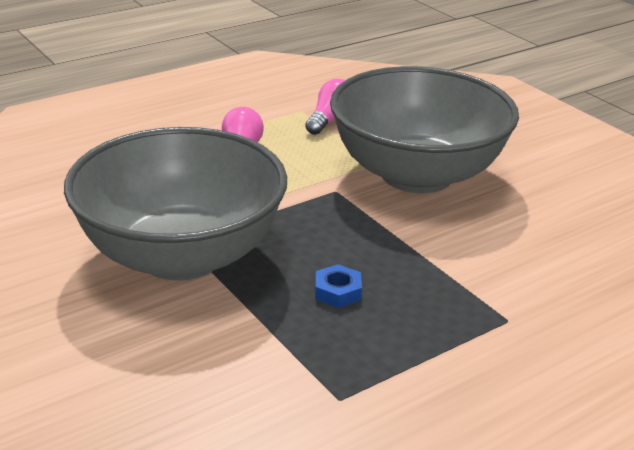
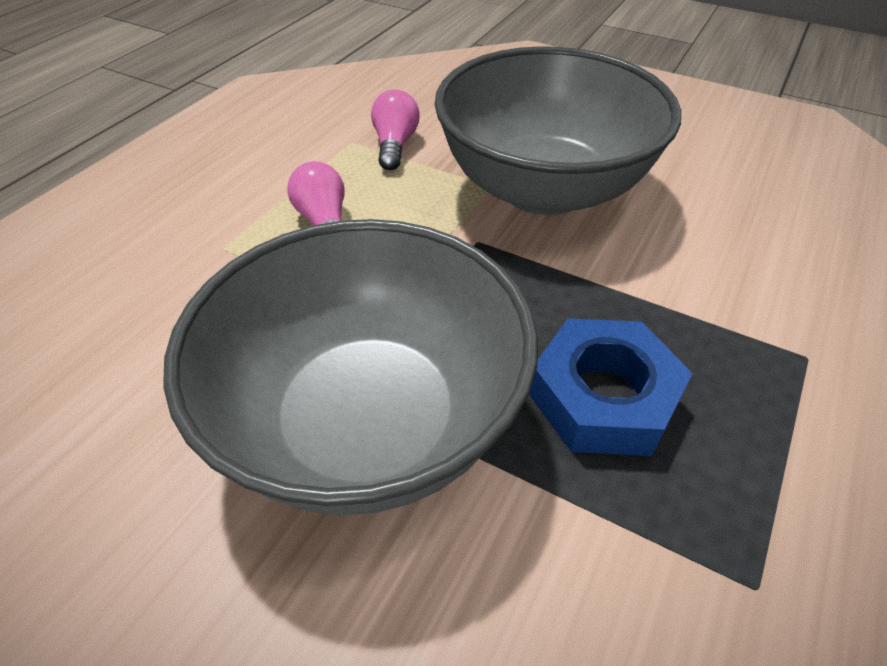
camera: 25 degrees left, 15 degrees up
(337, 291) = (603, 397): blue nut -> blue nut, size x2.10

